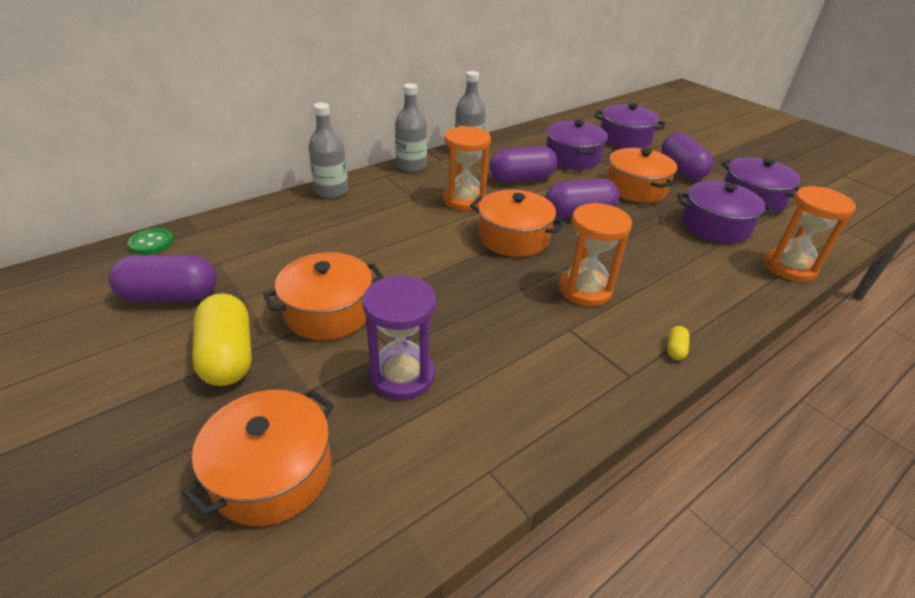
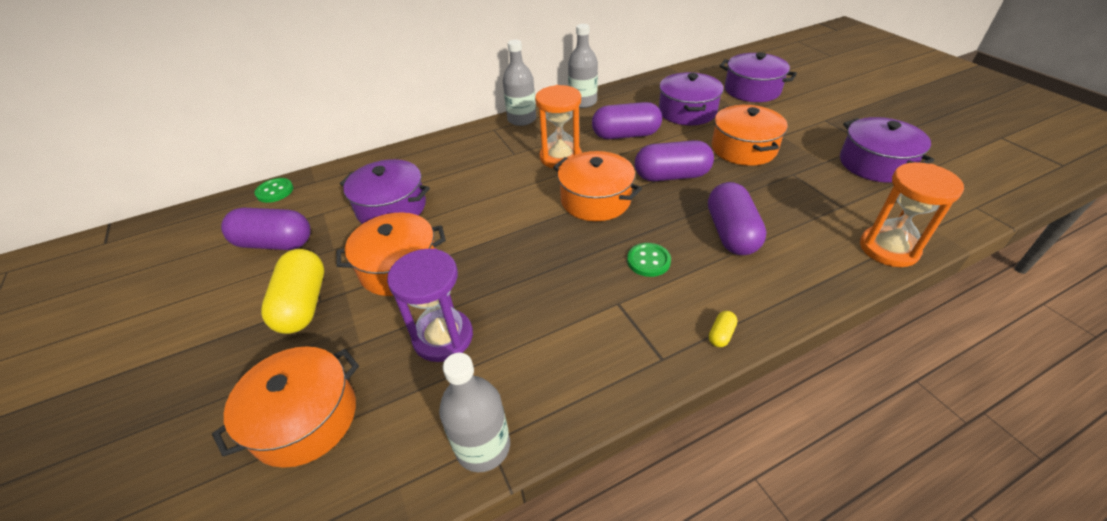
camera: 15 degrees right, 5 degrees up
(331, 191) = (440, 144): grey bottle -> grey bottle (483, 446)
(584, 290) = (648, 261): orange hourglass -> green button
(681, 170) = (803, 128): purple capsule -> purple capsule (731, 233)
(715, 226) = (818, 195): purple pot -> purple pot (391, 207)

